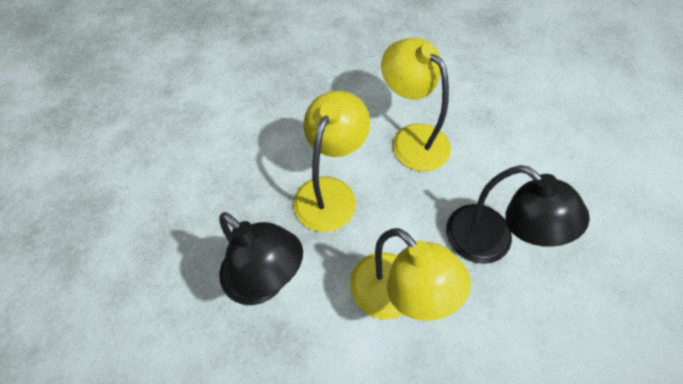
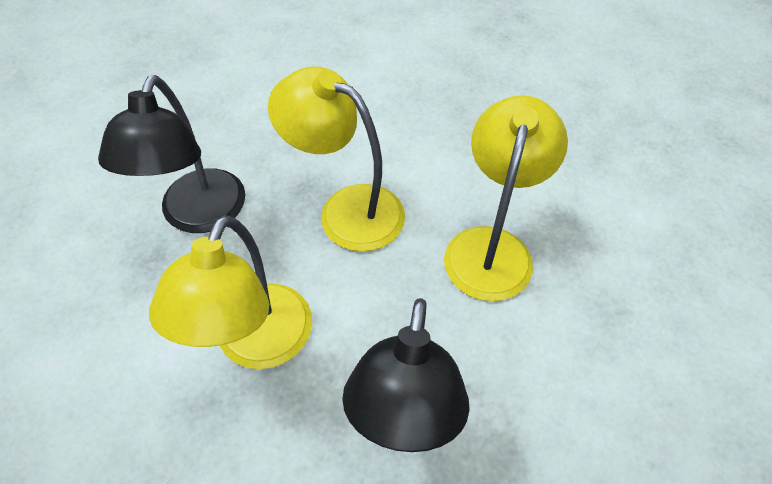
camera: 55 degrees right, 5 degrees down
(330, 192) = (347, 209): yellow lamp -> yellow lamp turned 135 degrees counterclockwise

